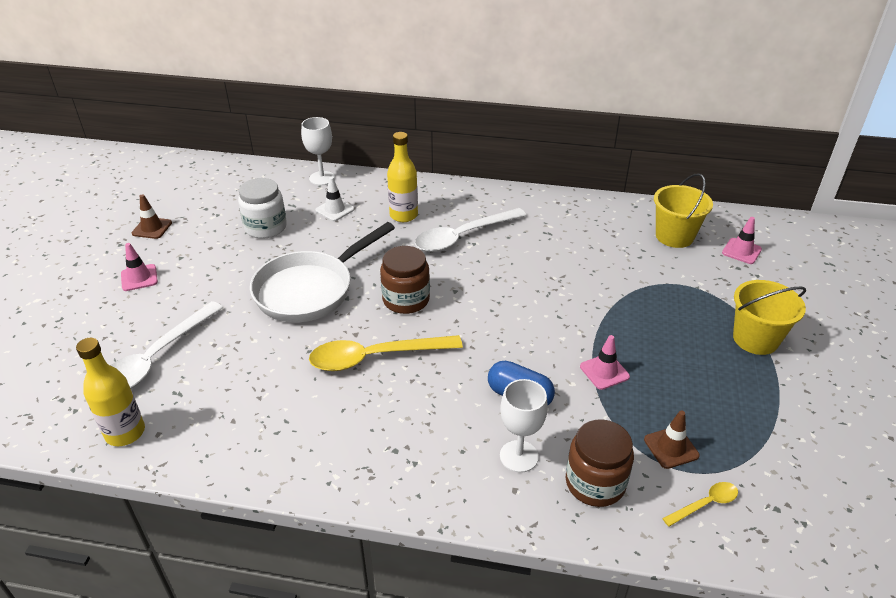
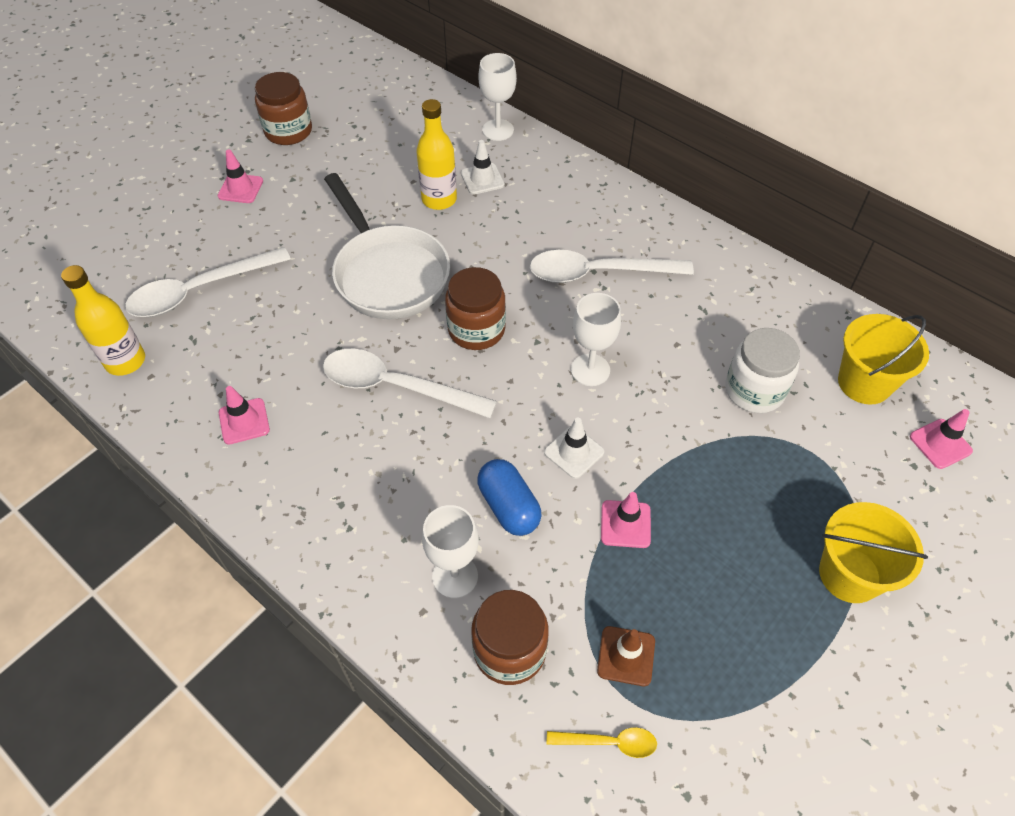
camera: 30 degrees right, 15 degrees up
(152, 228) = (288, 131): brown traffic cone -> brown jar
(265, 227) = (396, 174): white jar -> white jar (754, 390)
(269, 430) = (244, 421): none -> pink traffic cone
(310, 290) = (388, 273): white pan -> white pan turned 105 degrees counterclockwise
(375, 357) = (396, 386): yellow spoon -> white spoon
(403, 215) = (552, 216): yellow bottle -> yellow bottle (439, 199)
(505, 293) = (590, 370): none -> white goblet
(535, 345) = (574, 452): none -> white traffic cone

